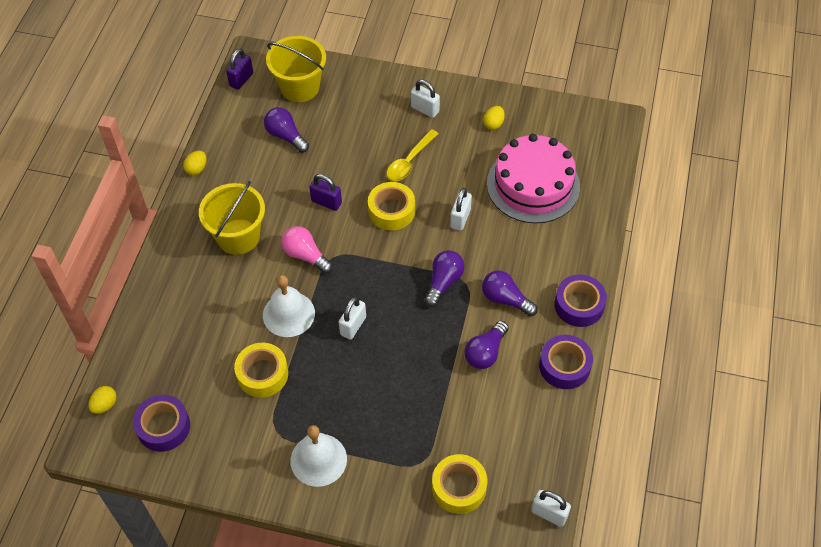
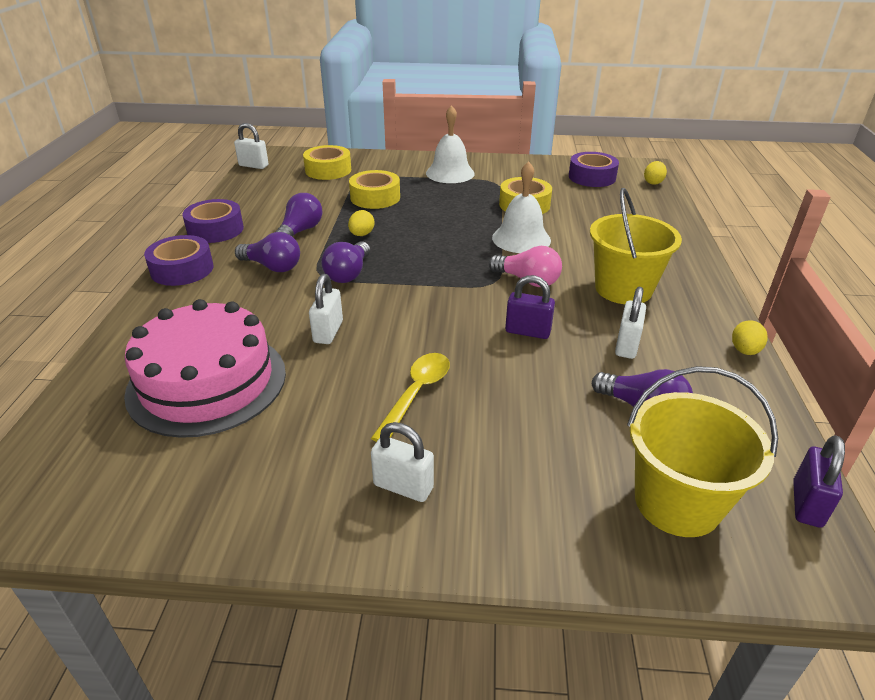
camera: 170 degrees right, 20 degrees down
(353, 326) = (447, 236): white padlock -> white padlock (626, 345)
(391, 211) = (430, 331): yellow tape -> yellow tape (375, 197)
(493, 124) = (262, 473): yellow egg -> yellow egg (361, 234)

